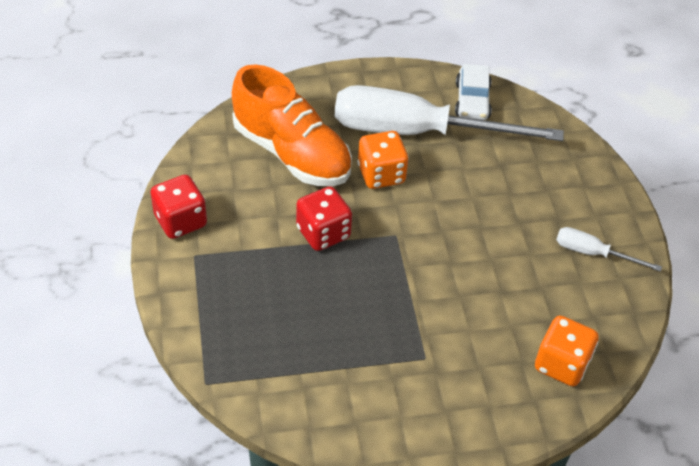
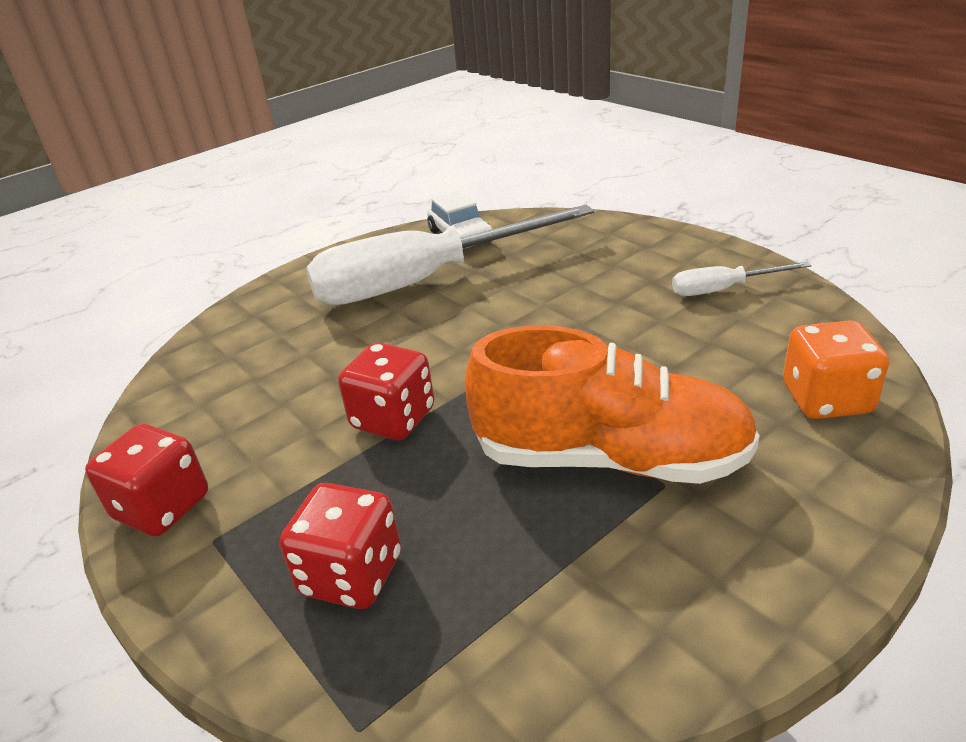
camera: 25 degrees left, 15 degrees down
(245, 313) = (351, 575): none -> red dice
(291, 153) = (283, 361): orange shoe -> orange shoe (609, 458)
(381, 174) = (417, 331): orange dice -> none

